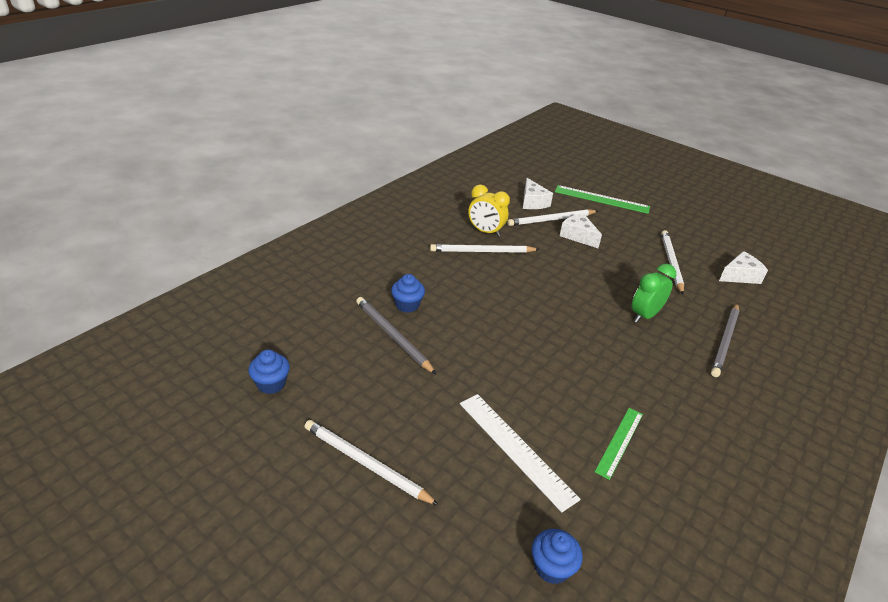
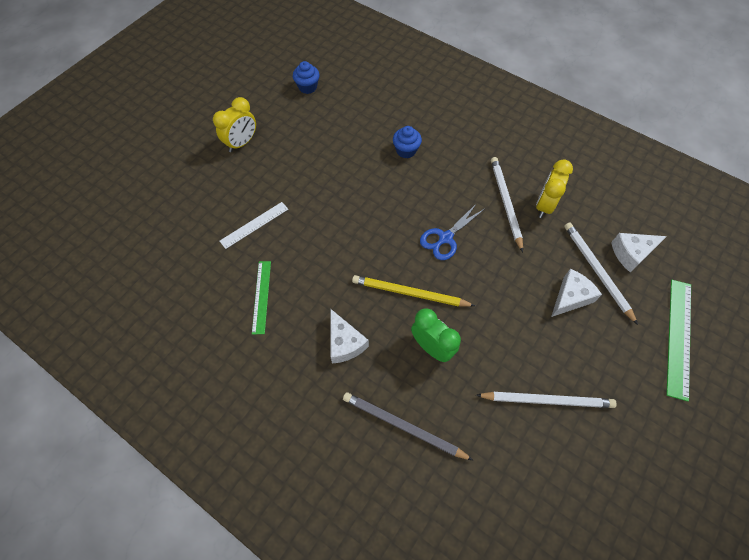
camera: 90 degrees right, 25 degrees up
(366, 464) = (242, 143): white pencil -> yellow clock
(393, 336) = (365, 145): grey pencil -> none
(515, 449) = (254, 225): white ruler -> white ruler, size x0.65
(525, 292) = (445, 238): none -> blue scissors
(551, 567) = (161, 241): blue cupcake -> none
(591, 322) = (410, 293): none -> yellow pencil
(619, 442) = (261, 296): green ruler -> green ruler turned 60 degrees clockwise
(740, 276) = (543, 489): white cheese -> white cheese (345, 343)

